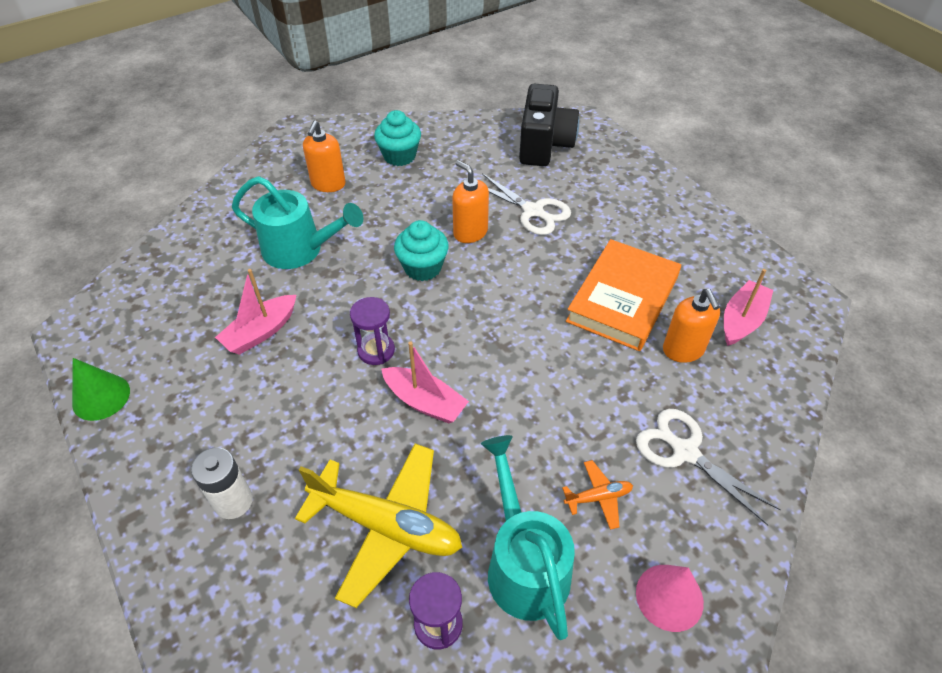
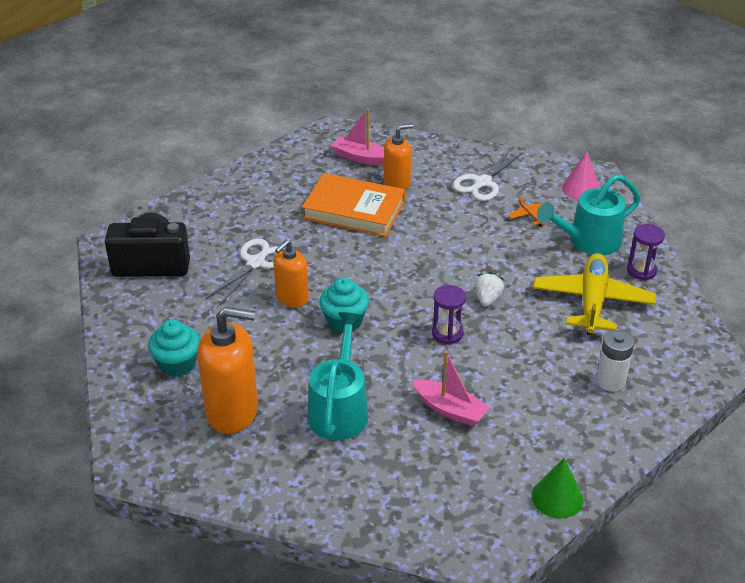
camera: 100 degrees left, 10 degrees down
(328, 184) = (232, 411): orange soap dispenser -> orange soap dispenser, size x1.64
(424, 402) = (487, 299): pink boat -> white strawberry

